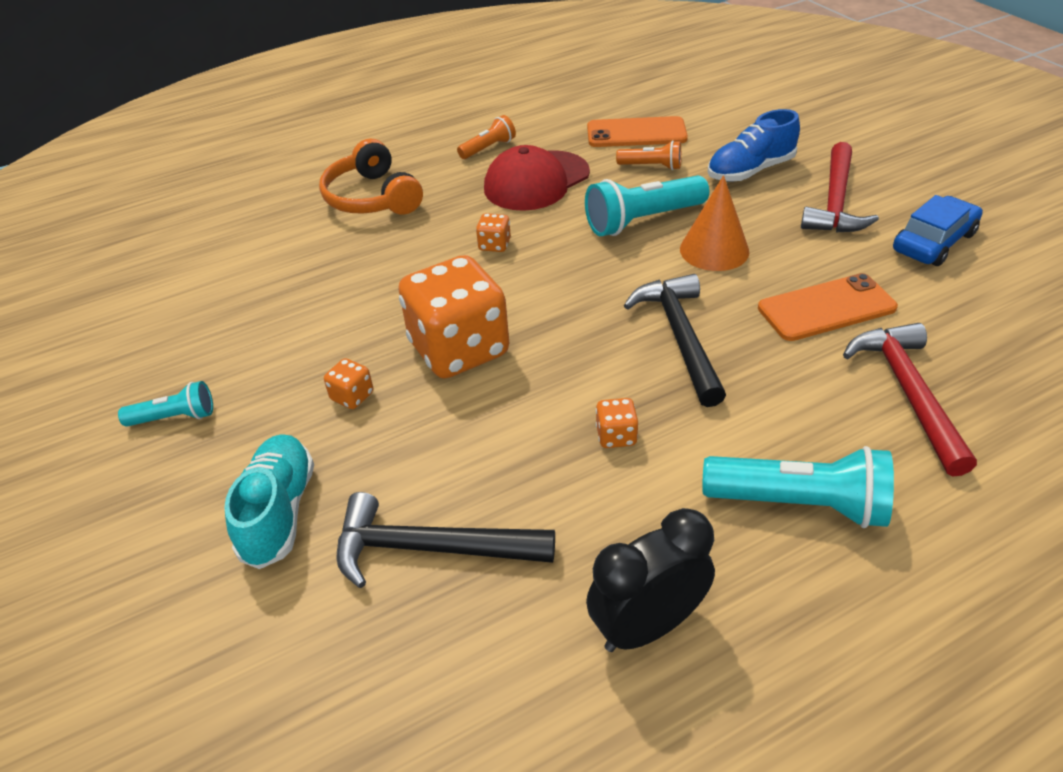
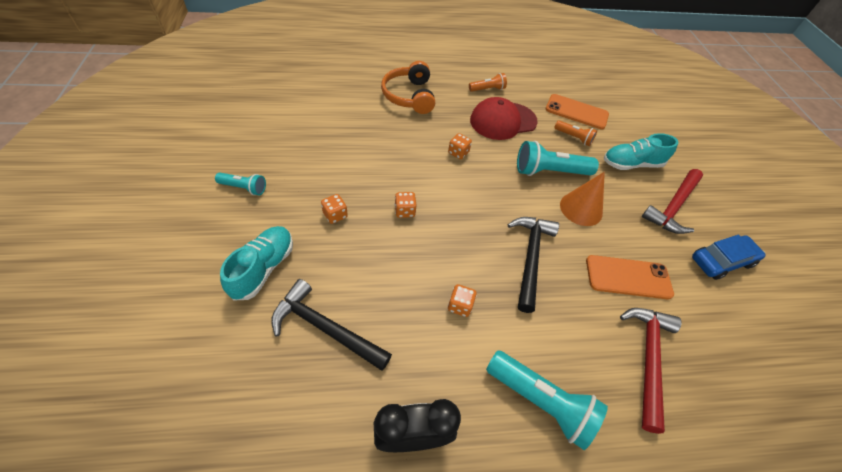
camera: 15 degrees right, 10 degrees up
(459, 349) = (405, 211): orange dice -> orange dice, size x0.40
(750, 171) = (631, 164): blue shoe -> turquoise shoe

